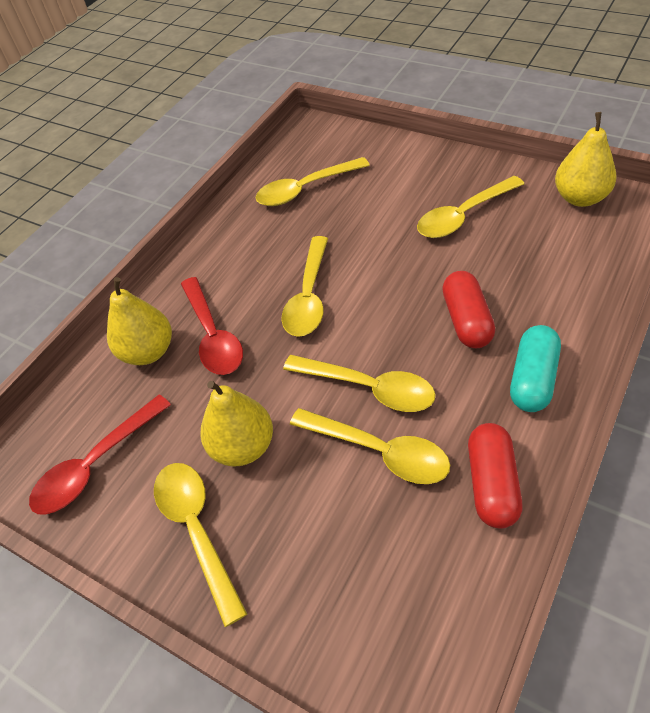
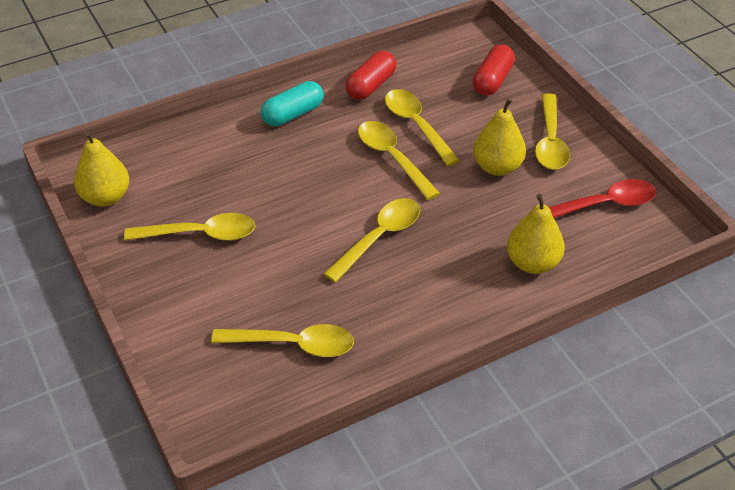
camera: 155 degrees left, 5 degrees down
(213, 336) = (474, 248): red spoon -> none
(466, 320) = (290, 162): red capsule -> red capsule (492, 80)

